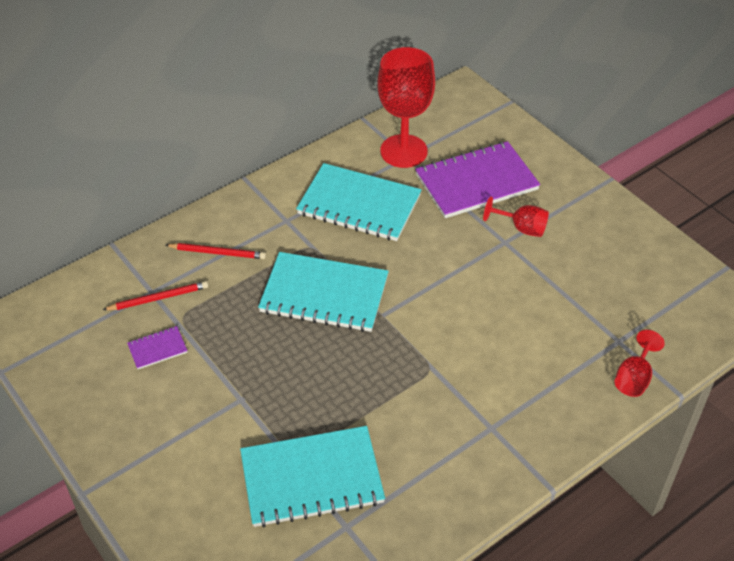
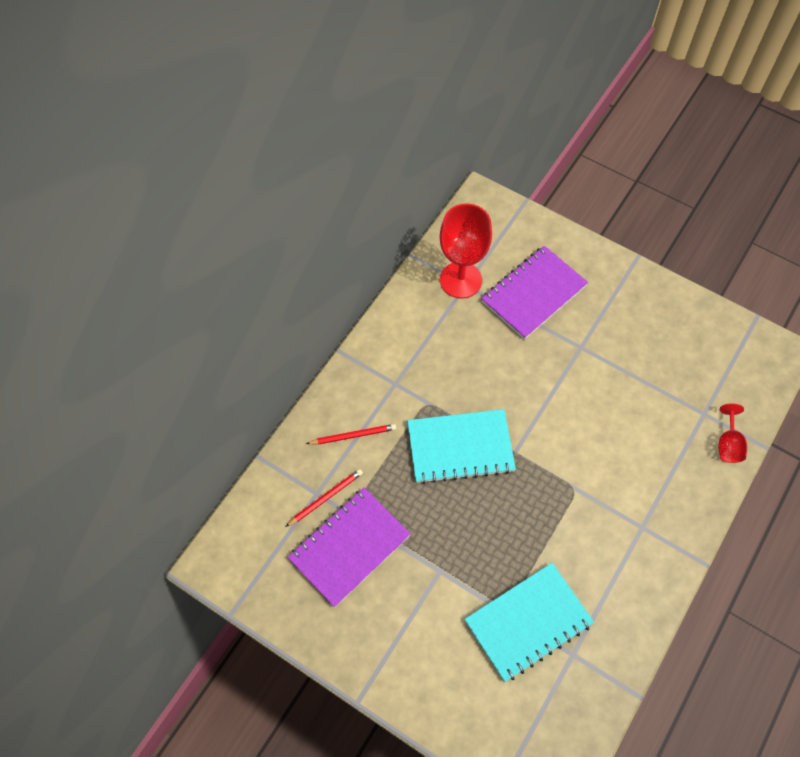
camera: 20 degrees left, 15 degrees up
(157, 349) = (349, 547): purple notebook -> purple notebook, size x2.29
(359, 205) = (448, 348): turquoise notebook -> none
(522, 228) = (588, 329): red goblet -> none

